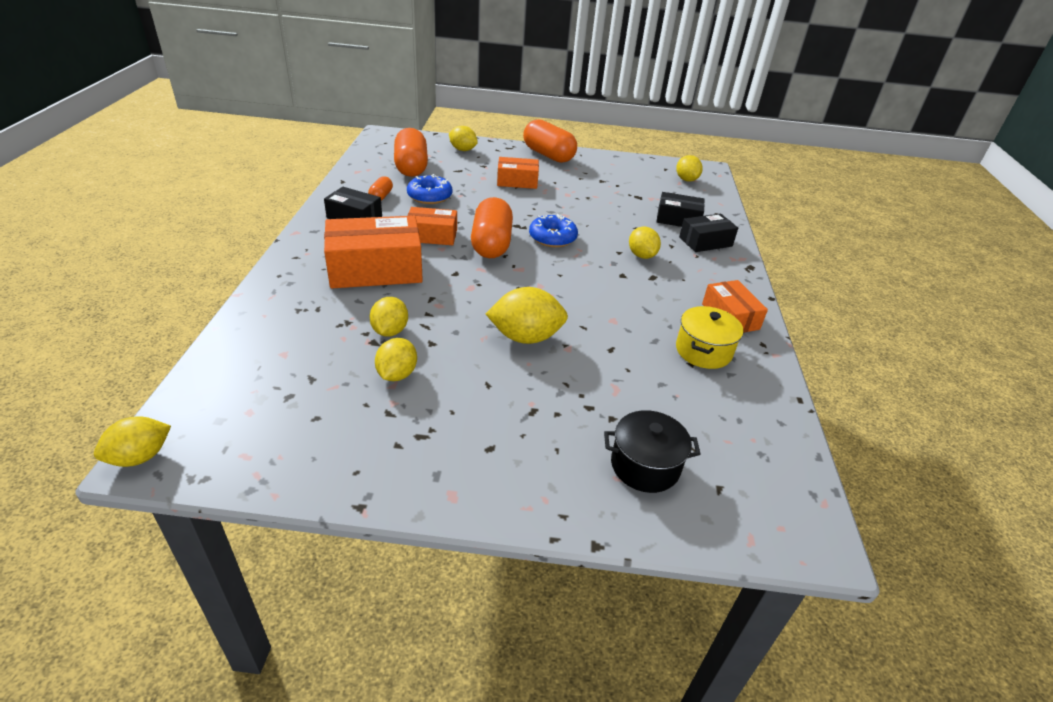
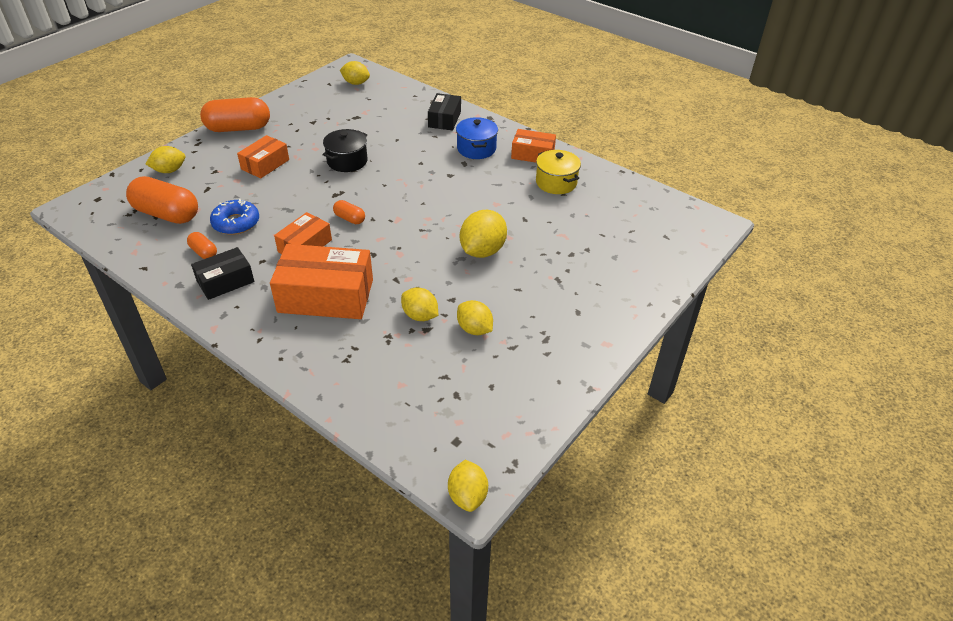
camera: 55 degrees left, 5 degrees up
(375, 269) = (326, 296): orange box -> orange box turned 75 degrees clockwise
(491, 244) = (349, 219): orange capsule -> orange capsule, size x0.48
(552, 237) = (371, 184): blue donut -> none
(641, 255) = (434, 155): yellow lemon -> none
(645, 465) = (633, 255): black pot -> black pot (347, 161)
(678, 219) = (405, 116): black box -> none
(686, 276) = (476, 149): none -> blue pot

